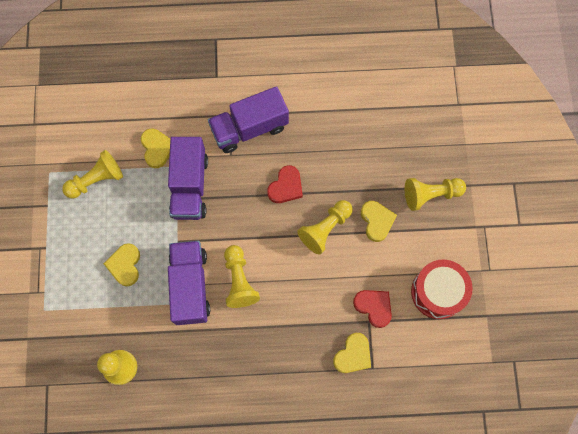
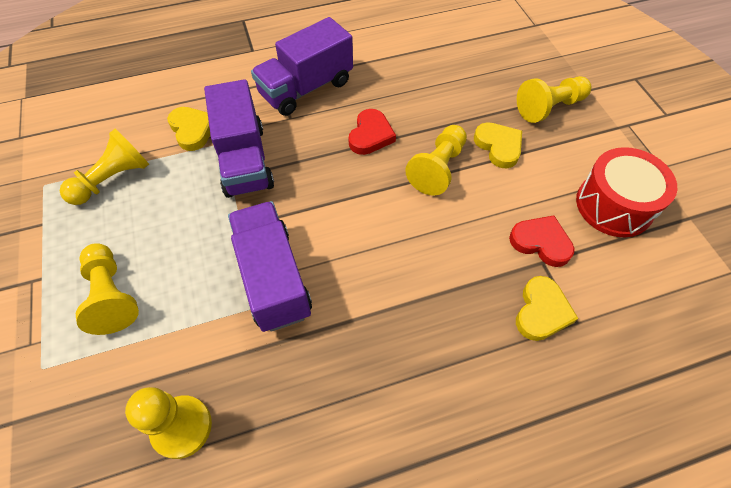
camera: 15 degrees left, 15 degrees down
(125, 265) = (168, 273): yellow heart -> none
(239, 281) = (343, 254): yellow pawn -> yellow pawn (112, 295)

